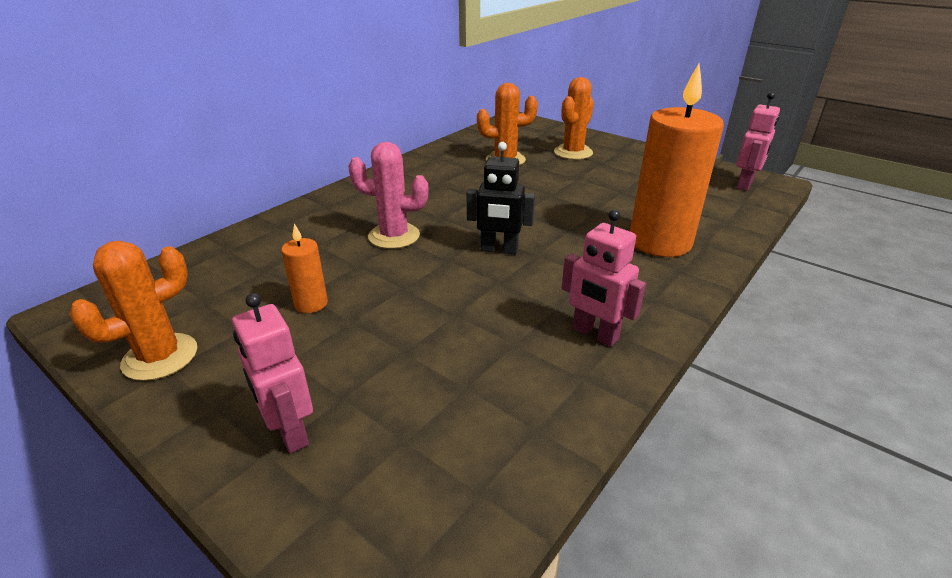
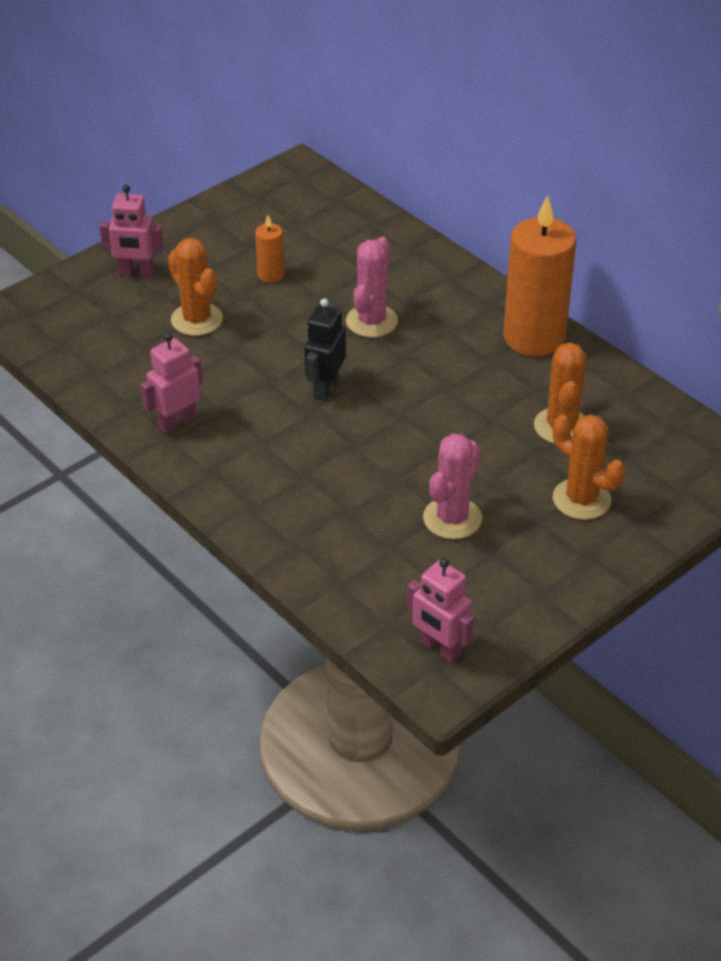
camera: 100 degrees right, 10 degrees up
(160, 357) = (229, 214): orange cactus -> orange cactus (197, 319)
(289, 432) = (136, 273): pink robot -> pink robot turned 150 degrees counterclockwise
(622, 187) = (452, 518): none -> pink cactus
(659, 242) = (308, 508): orange candle -> orange candle (534, 337)

